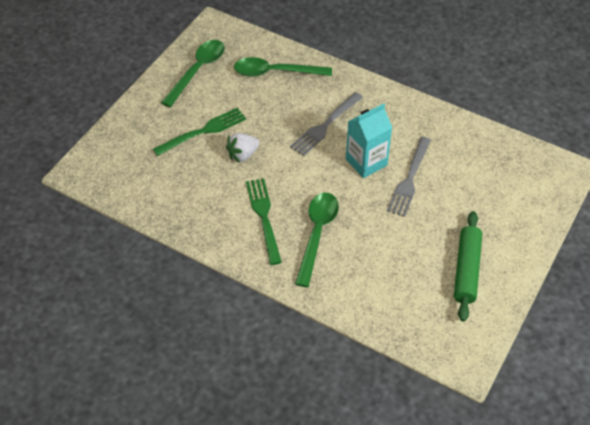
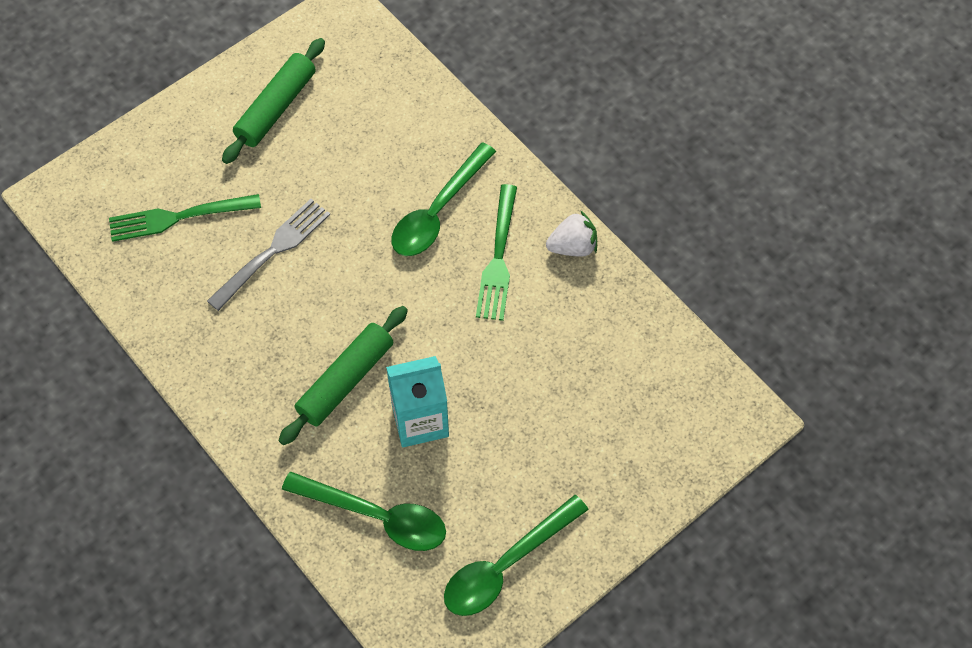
camera: 160 degrees left, 10 degrees up
(203, 131) = (536, 432): green fork -> green fork (178, 217)
(243, 155) = (490, 369): white strawberry -> white strawberry (573, 247)
(325, 126) = (345, 380): grey fork -> green rolling pin
(366, 162) = (318, 297): turquoise carton -> turquoise carton (420, 421)

